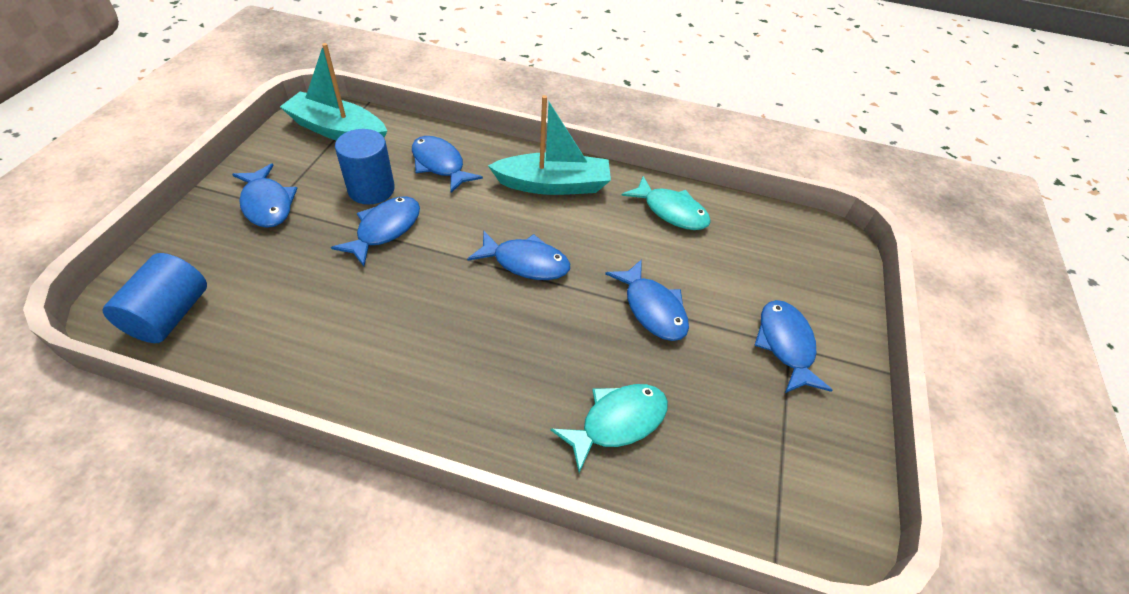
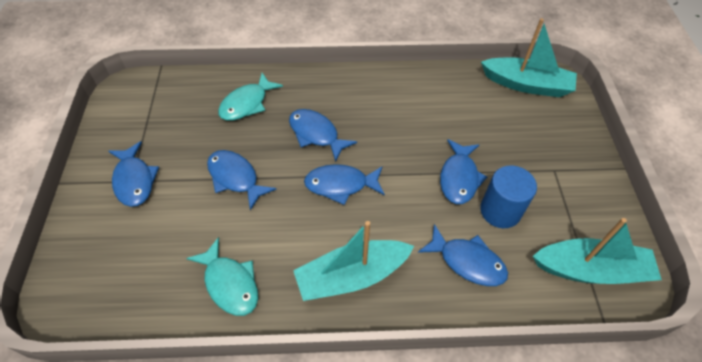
camera: 165 degrees right, 5 degrees up
(170, 315) = (527, 85): blue cylinder -> turquoise boat
(267, 204) = (559, 170): blue fish -> blue fish (316, 134)
(671, 211) = (230, 283): turquoise fish -> turquoise fish turned 150 degrees counterclockwise

